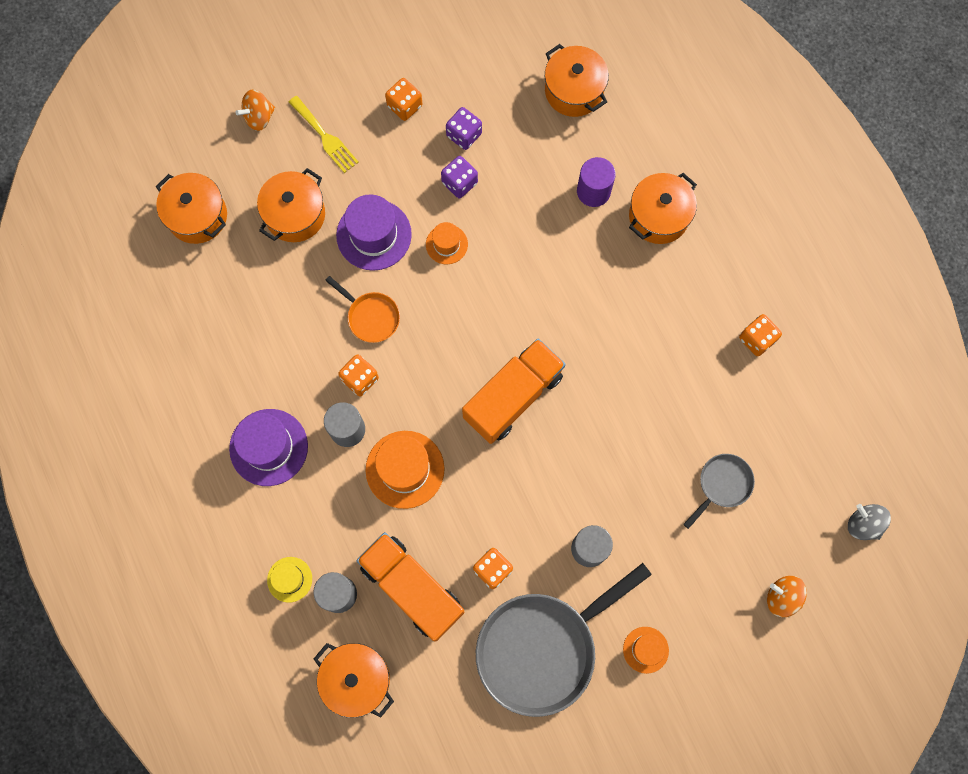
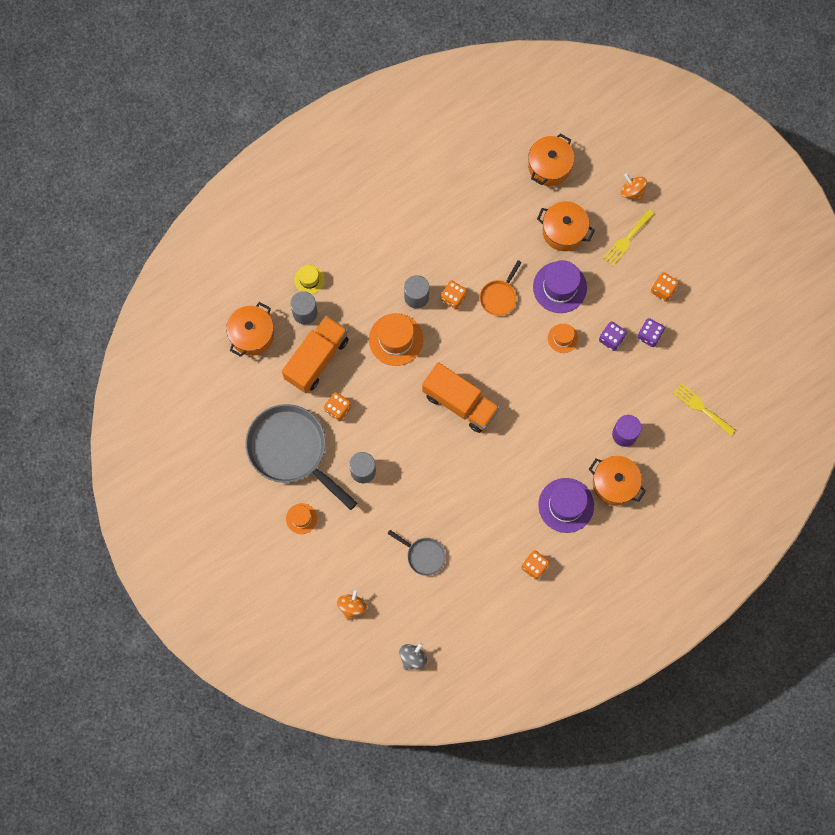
camera: 80 degrees right, 0 degrees up
(268, 447) = (395, 248): purple hat -> purple hat (566, 505)
(574, 91) = (701, 408): orange pot -> yellow fork

